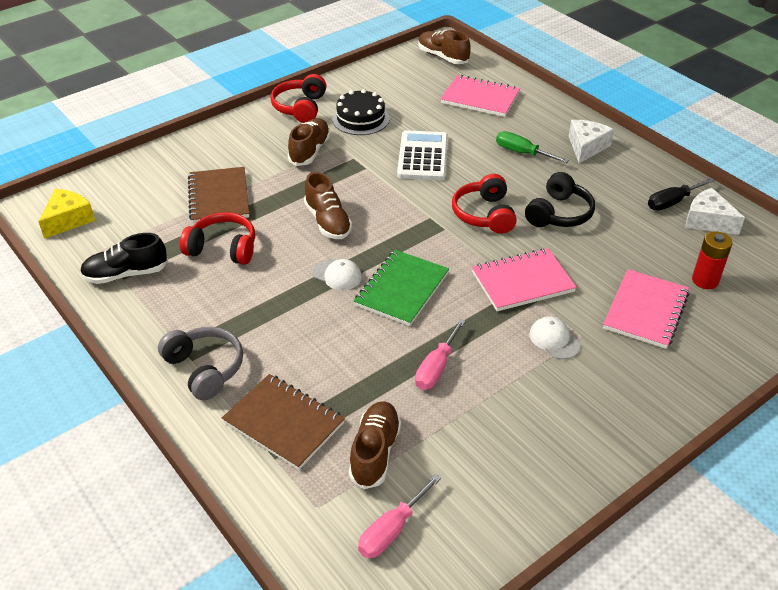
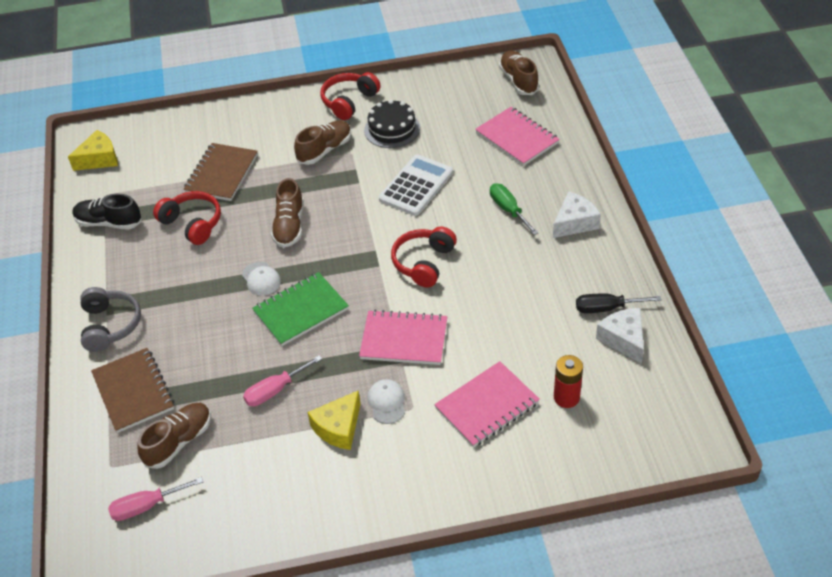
camera: 30 degrees right, 5 degrees up
(528, 378) = (338, 428): none -> yellow cheese
(559, 213) = (490, 284): black headphones -> none

